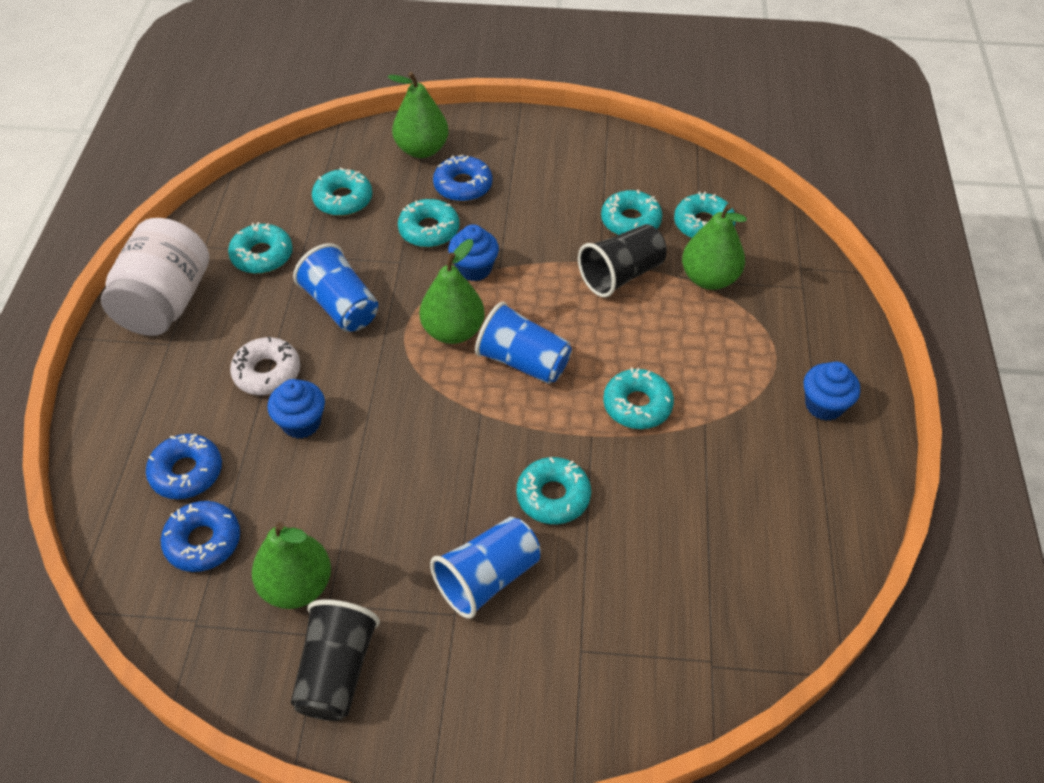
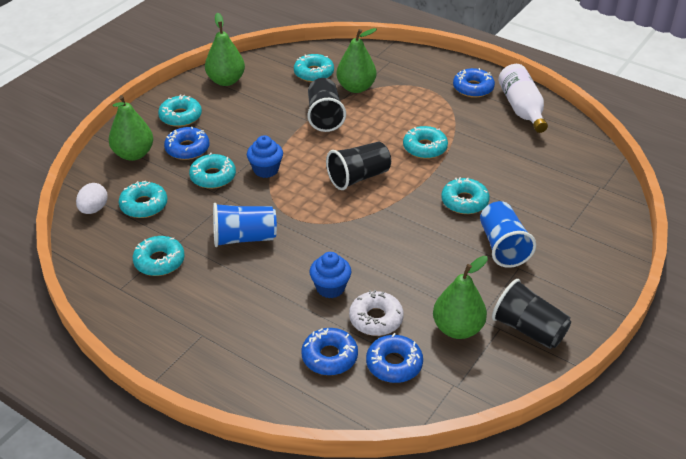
camera: 60 degrees left, 10 degrees down
(166, 302) = (158, 325): white jar -> none
(267, 372) = (273, 291): white donut -> white donut (376, 319)
(312, 166) = (94, 209): none -> white egg
(453, 331) = (310, 196): green pear -> green pear (226, 81)
(523, 362) = (358, 177): blue cup -> black cup
(630, 221) = (285, 97): turquoise donut -> turquoise donut (180, 116)
(824, 405) = (473, 88): blue cupcake -> blue donut
(825, 485) = (522, 109): none -> white bottle

